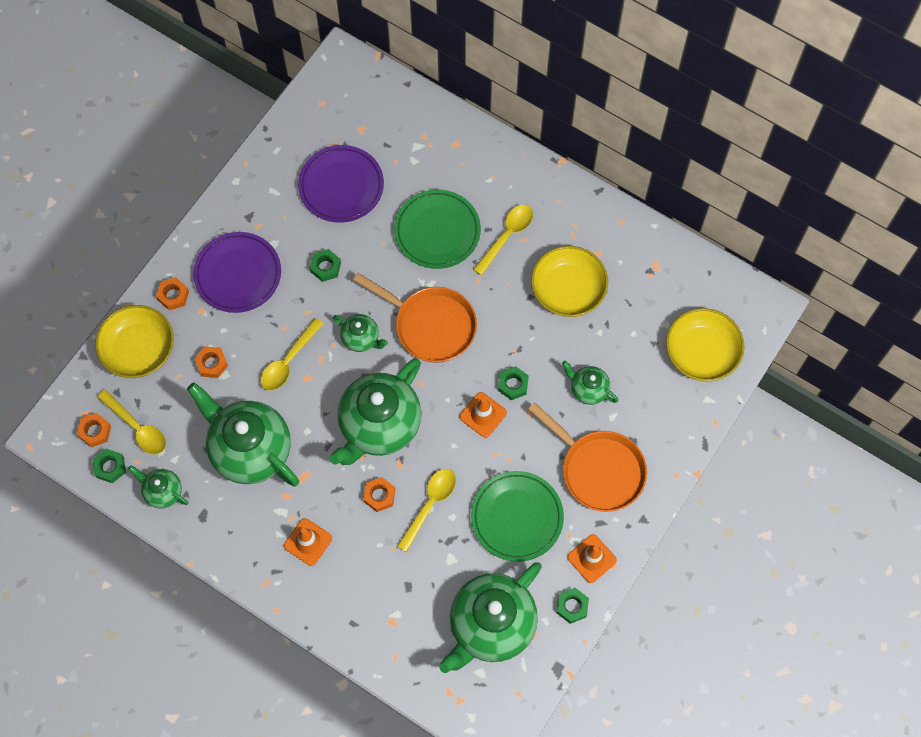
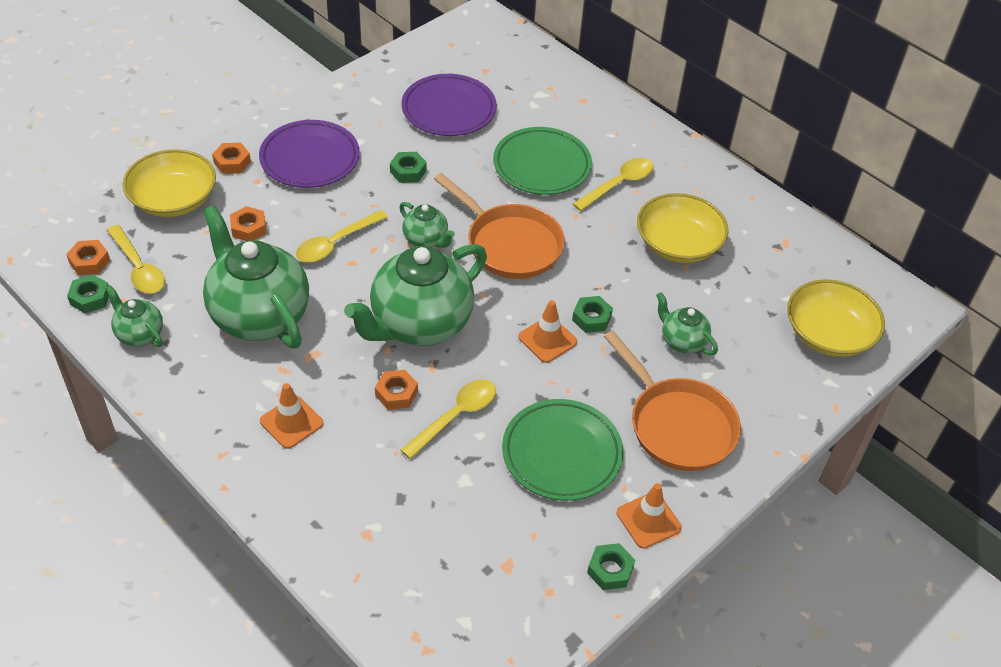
camera: 10 degrees right, 20 degrees down
(491, 625) = (495, 568): green teapot -> none

